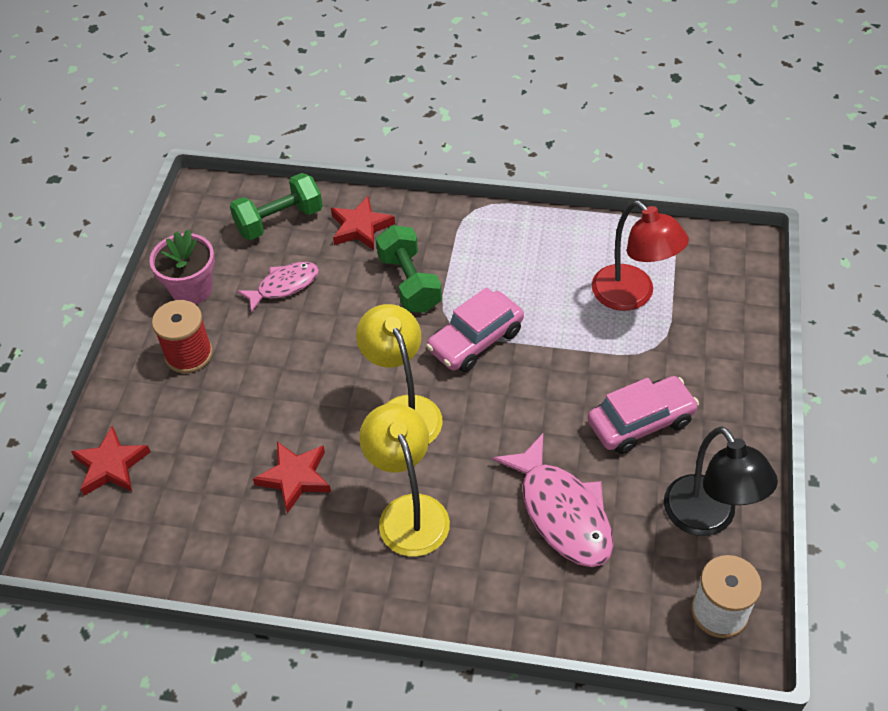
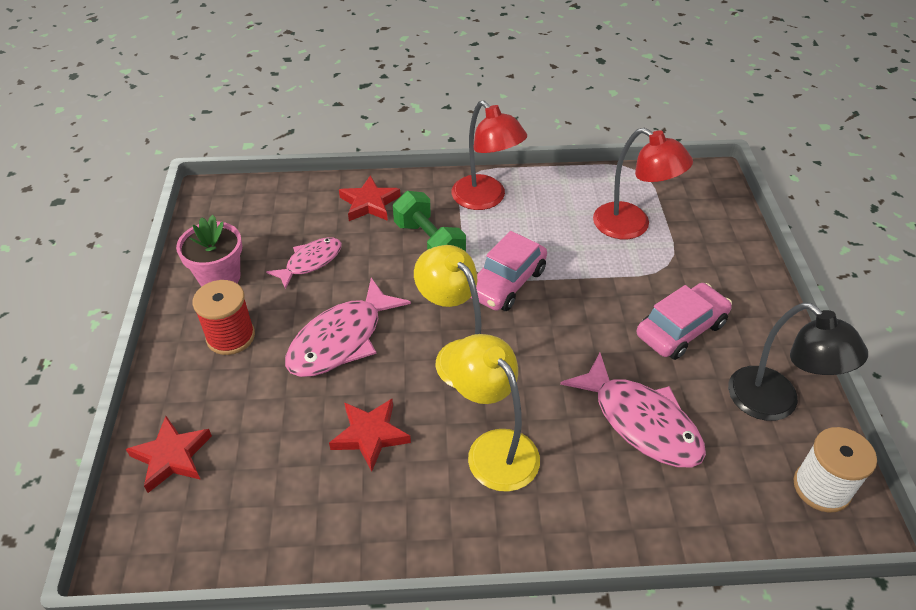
camera: 15 degrees left, 5 degrees down
(279, 221) = (291, 208): green dumbbell -> none
(293, 375) = (341, 340): none -> pink fish
(484, 240) = (485, 199): none -> red lamp

